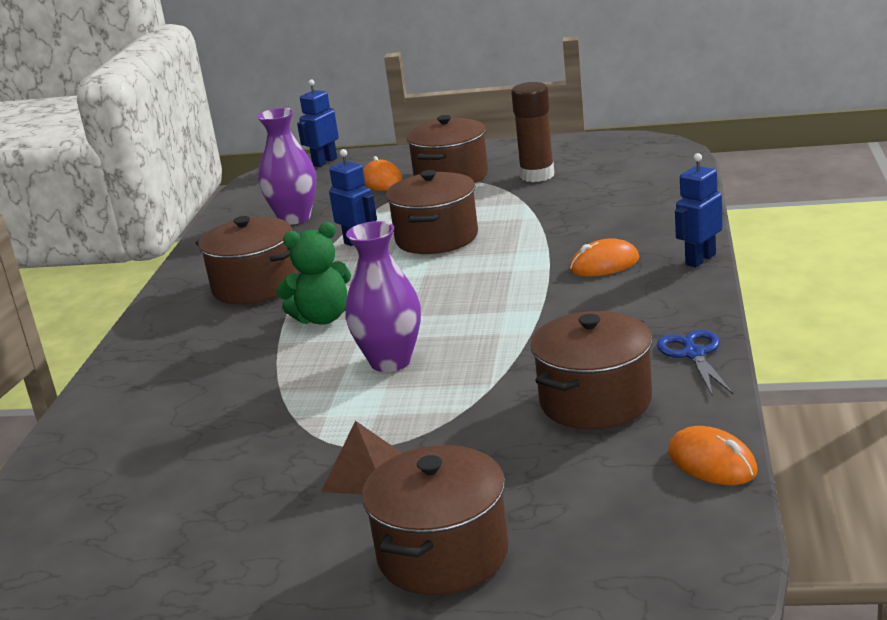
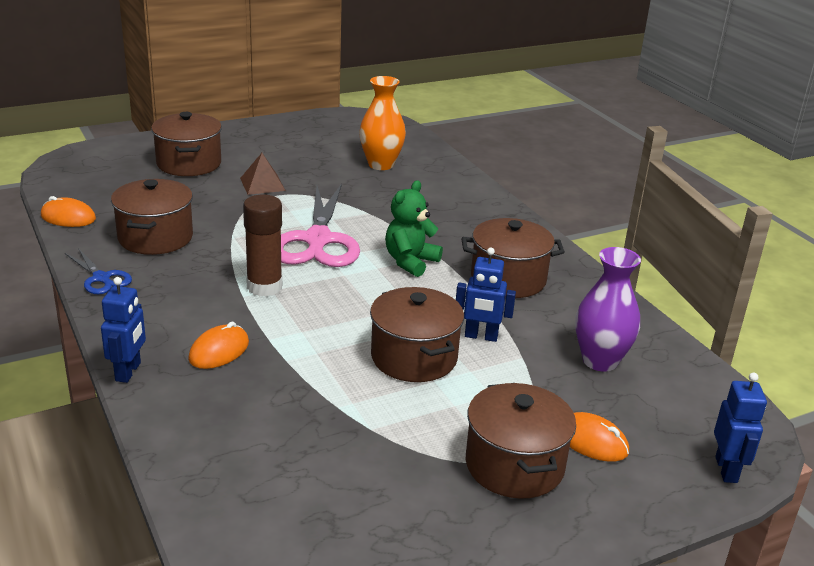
camera: 140 degrees right, 5 degrees up
(141, 479) = (381, 164): none -> orange vase
(391, 361) = (318, 240): purple vase -> pink scissors
(537, 175) = (403, 487): brown glue stick -> brown glue stick (264, 287)

